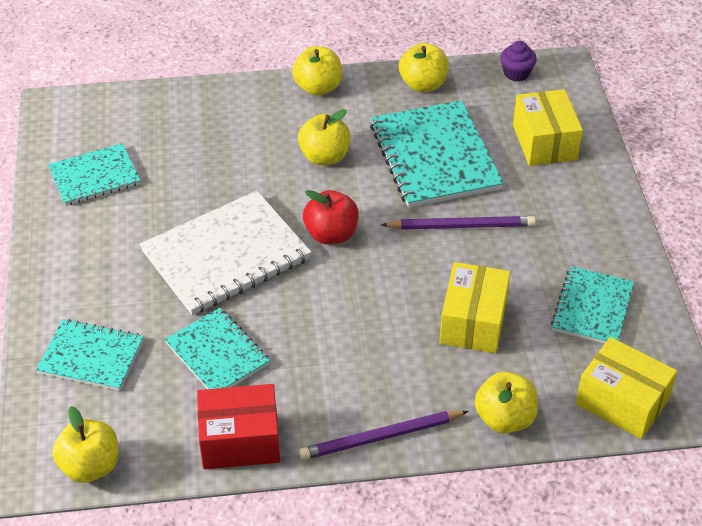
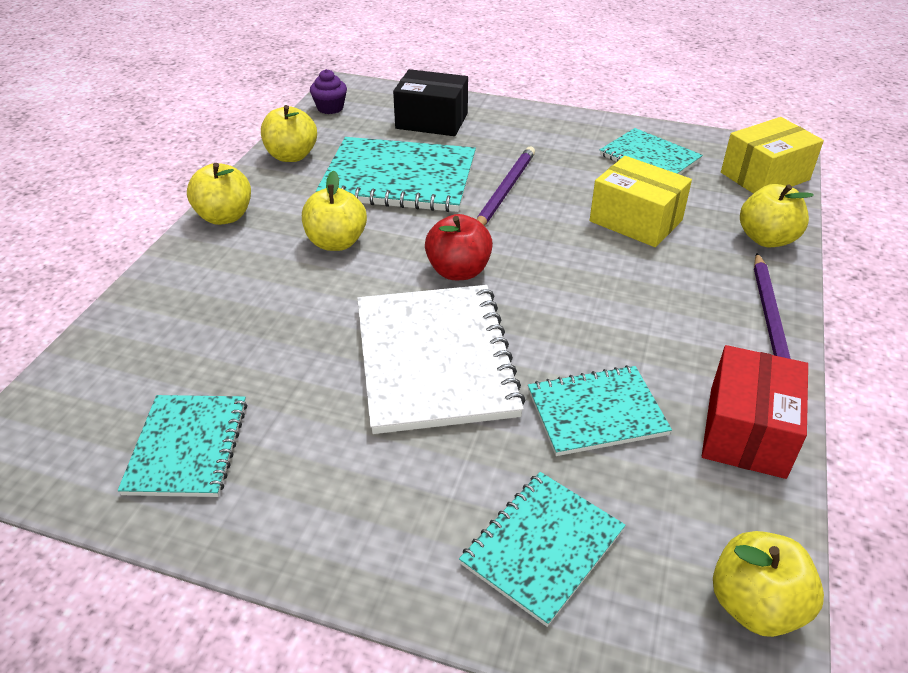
camera: 65 degrees left, 5 degrees down
(544, 142) = (432, 121): yellow box -> black box

